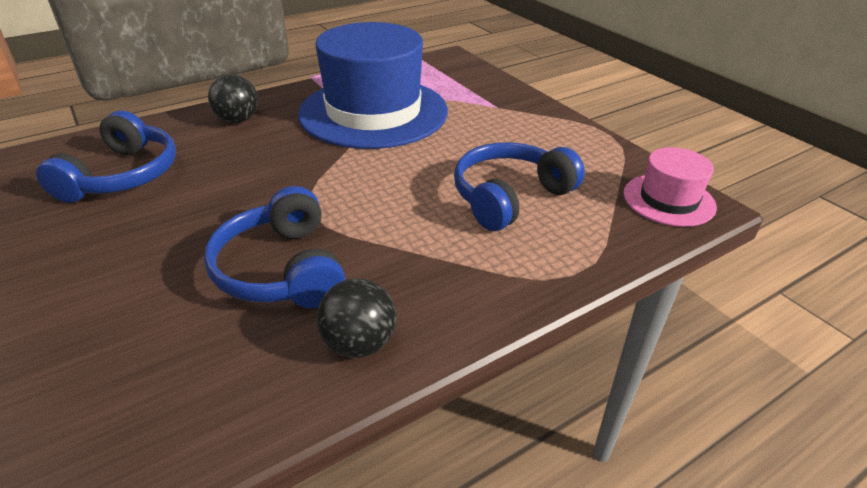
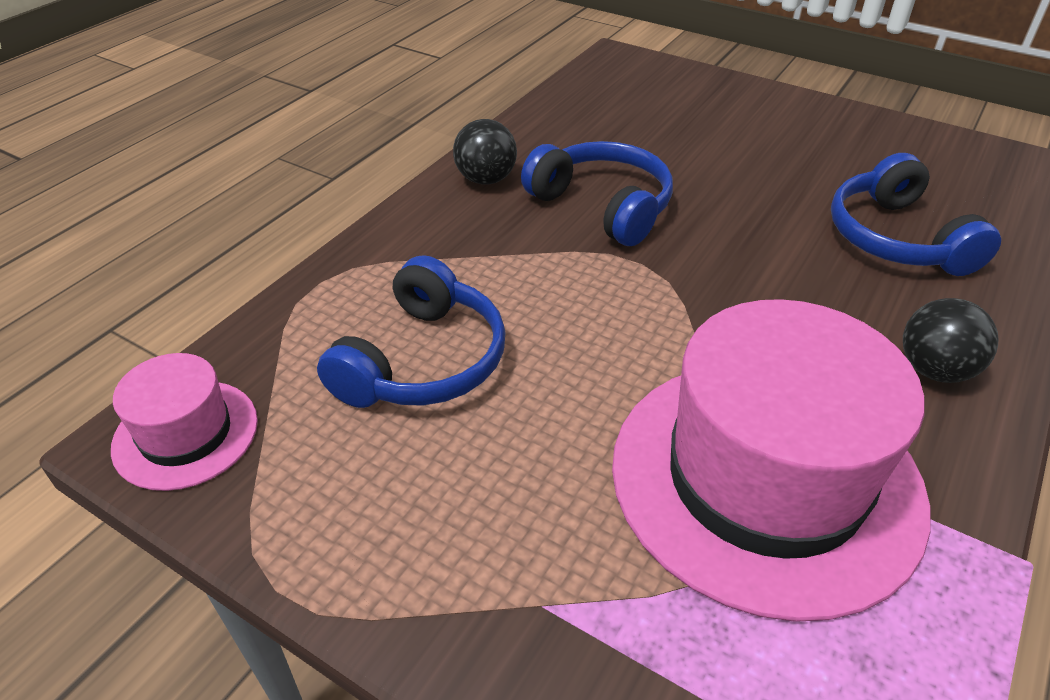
camera: 155 degrees right, 5 degrees up
(373, 112) = (765, 479): blue hat -> pink hat

